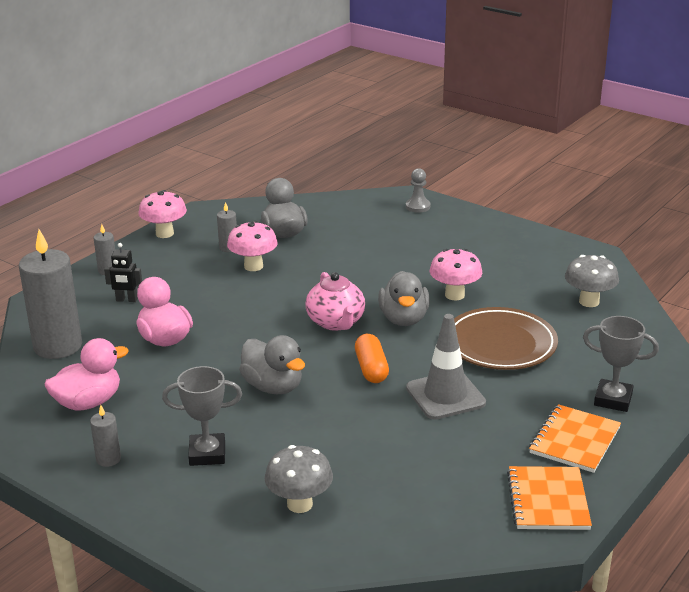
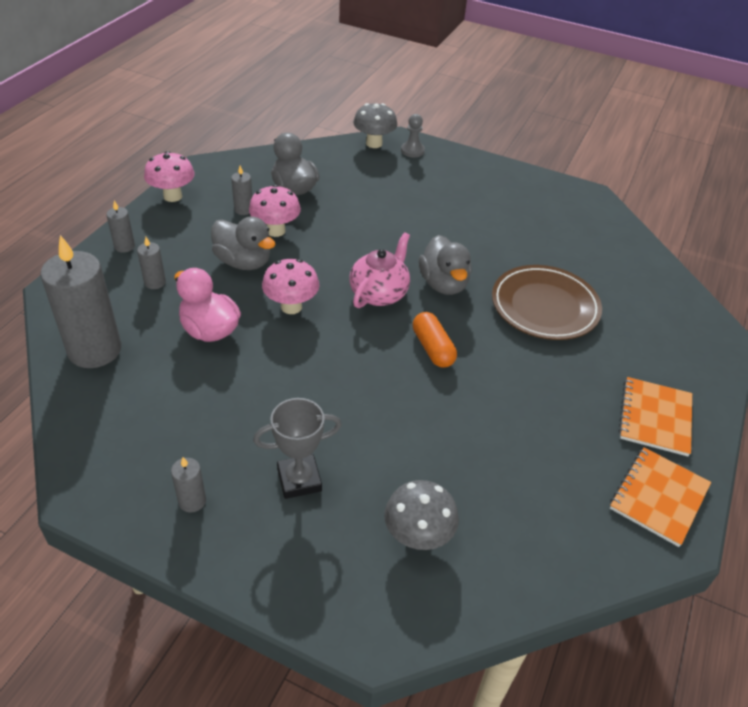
camera: 15 degrees left, 15 degrees up
(88, 402) = (149, 424): pink duck -> none
(126, 300) = (155, 282): black robot -> grey candle
(273, 387) = (342, 381): grey duck -> grey duck (243, 262)
(336, 322) = (379, 293): pink teapot -> pink teapot turned 120 degrees counterclockwise
(445, 395) = (515, 375): grey traffic cone -> none
(454, 295) = (482, 251): pink mushroom -> pink mushroom (291, 307)
(548, 500) = (659, 497): orange notebook -> orange notebook turned 45 degrees clockwise
(589, 302) = (605, 250): grey mushroom -> grey mushroom (374, 143)
(613, 399) = (670, 363): grey trophy -> none

